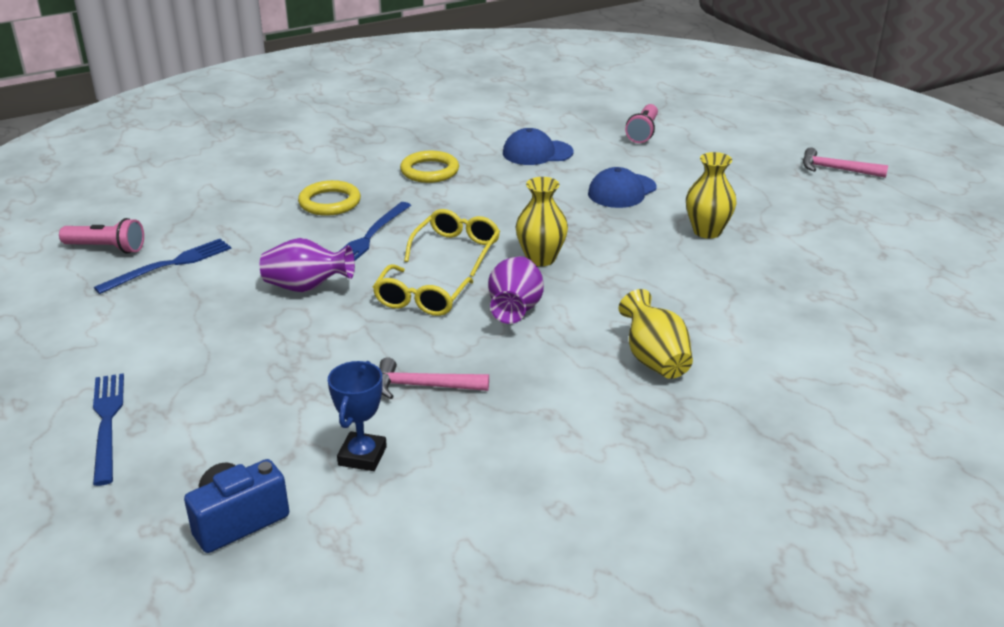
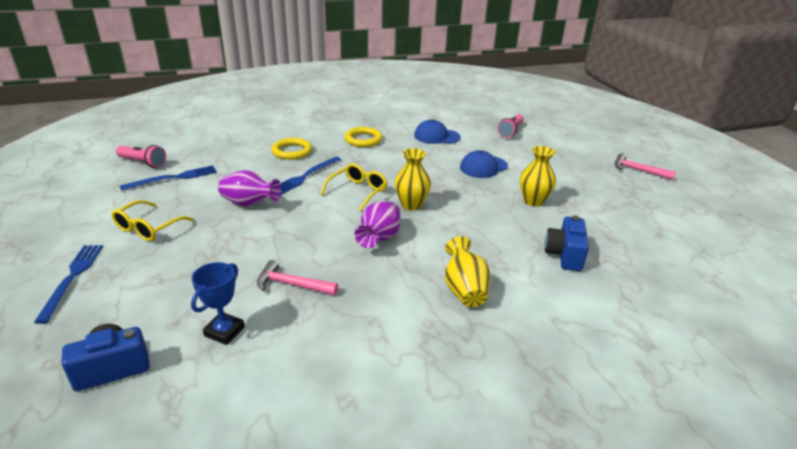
camera: 10 degrees right, 0 degrees up
(421, 300) = (319, 222): yellow glasses -> yellow glasses (148, 228)
(769, 298) = (564, 255): none -> blue camera

